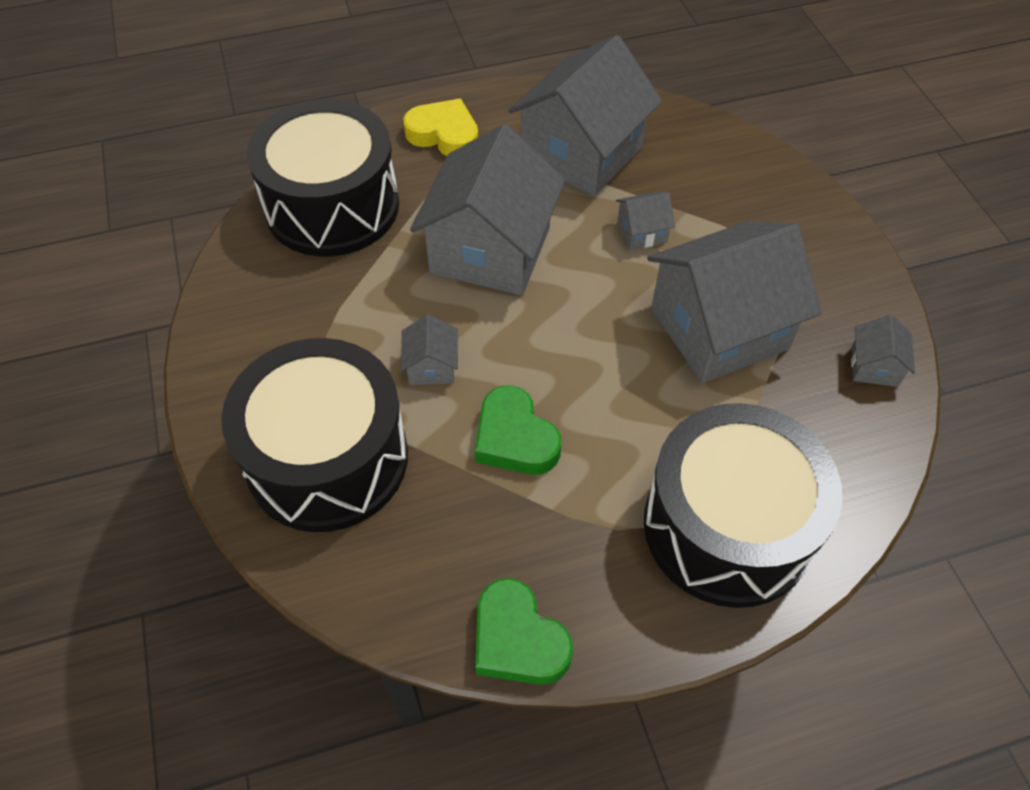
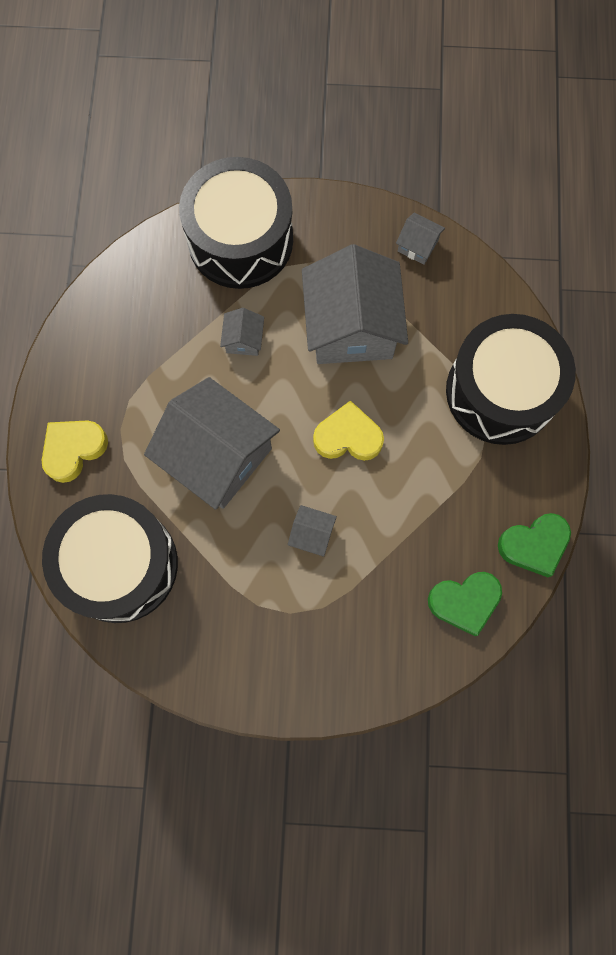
camera: 70 degrees left, 20 degrees up
(327, 458) = (364, 629): black drum -> black drum (240, 240)
(515, 438) = (392, 497): green heart -> green heart (464, 602)
(573, 367) = (348, 437): none -> yellow heart
(581, 153) = (142, 350): grey house -> none

